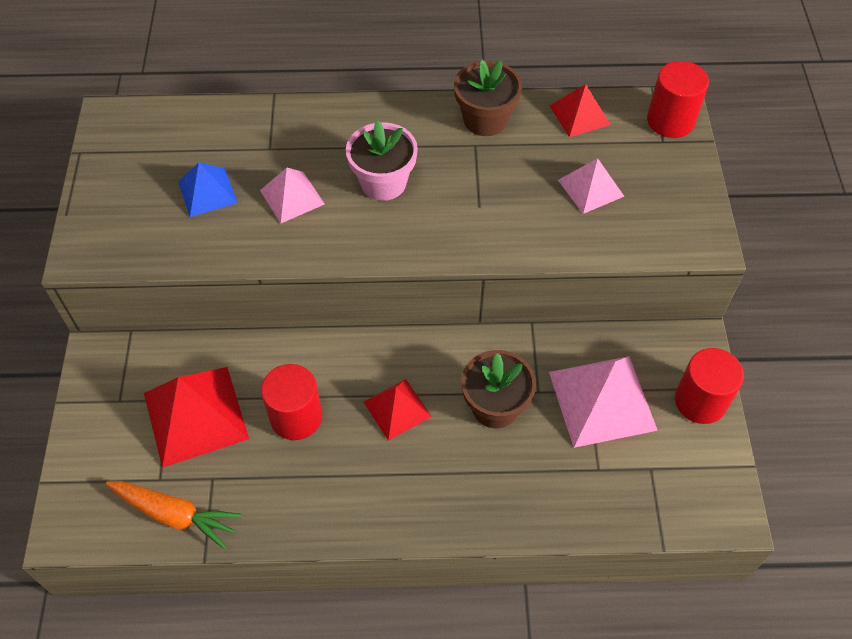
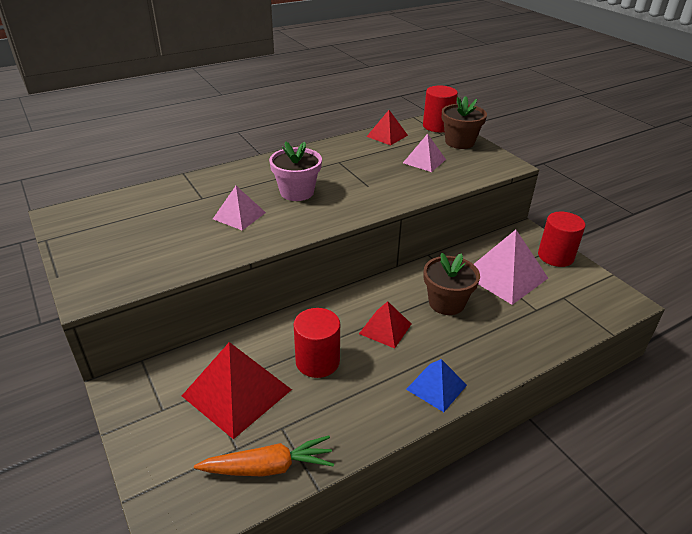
camera: 30 degrees left, 20 degrees down
(207, 192) = (172, 230): blue pyramid -> blue pyramid (436, 387)
(485, 120) = (335, 150): brown flower pot -> brown flower pot (459, 142)

